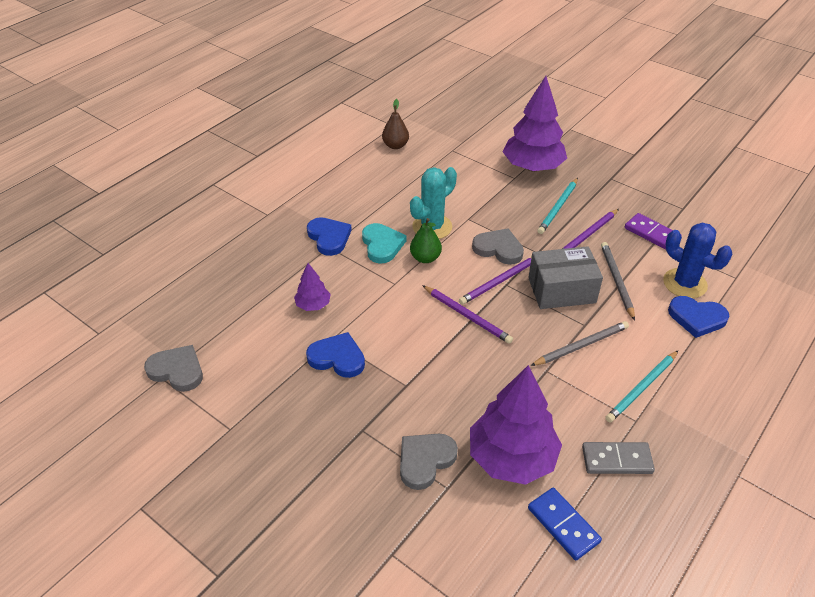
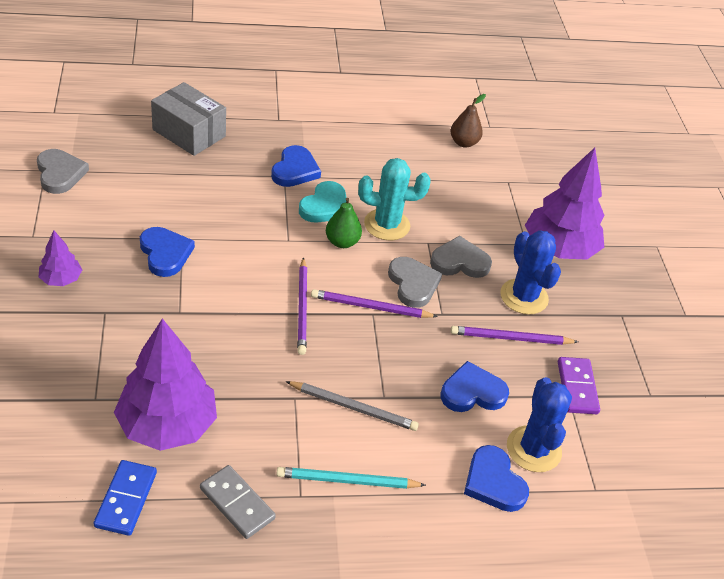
camera: 40 degrees right, 0 degrees up
(313, 305) = (207, 206): purple tree -> purple tree (61, 279)
(425, 460) = (110, 369): grey heart -> grey heart (460, 262)
(558, 207) = (524, 297): turquoise pencil -> blue cactus
(561, 290) = (411, 357): grey box -> grey box (189, 133)
(616, 281) = (472, 392): grey pencil -> blue heart

